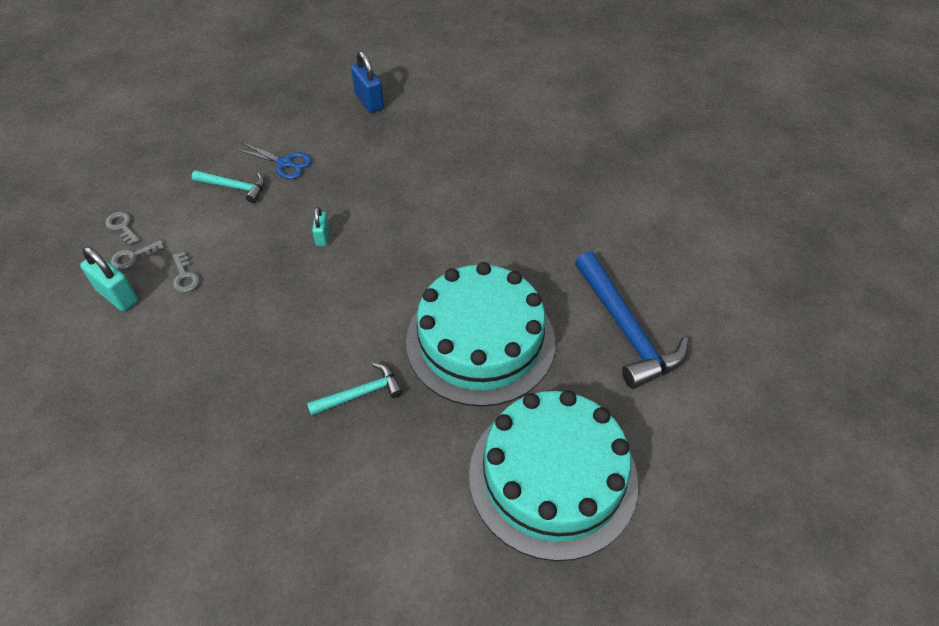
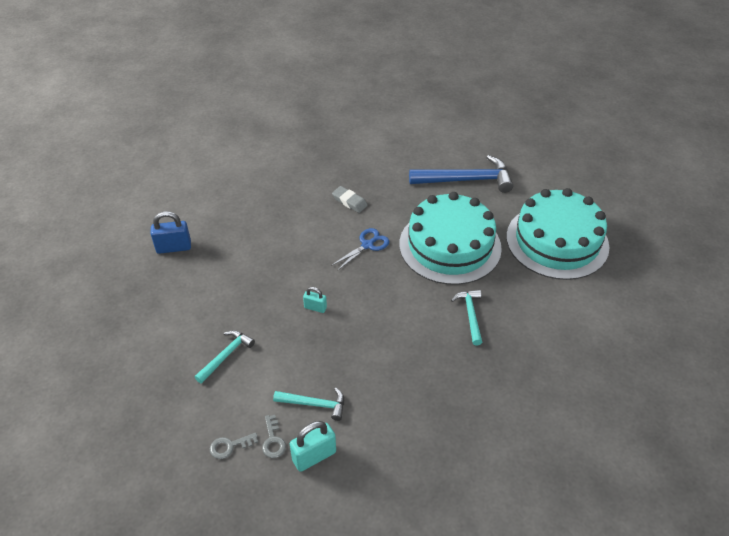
camera: 70 degrees left, 5 degrees down
(185, 276) = (314, 404): grey key -> turquoise hammer
(284, 163) = (216, 316): blue scissors -> blue scissors (367, 245)
(512, 217) = (349, 201): none -> grey eraser

